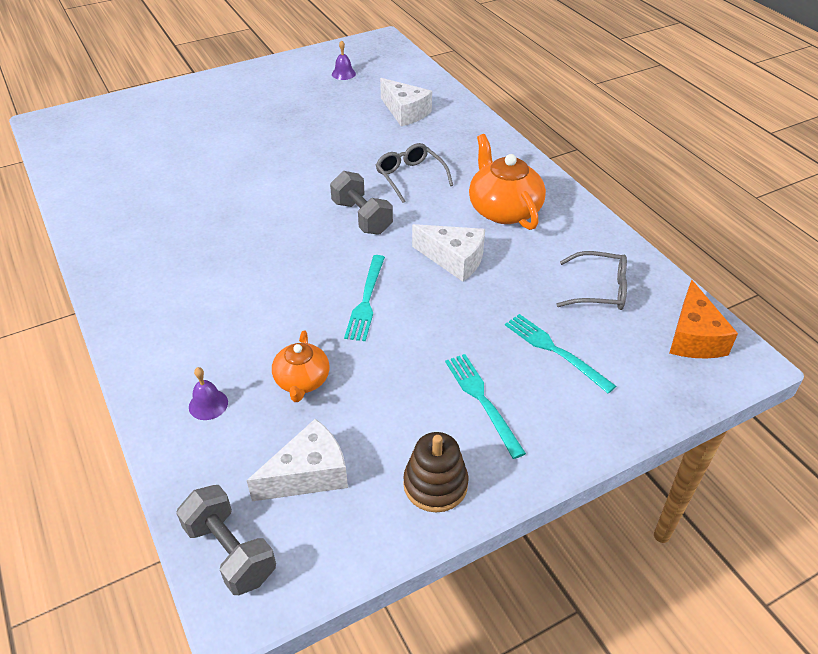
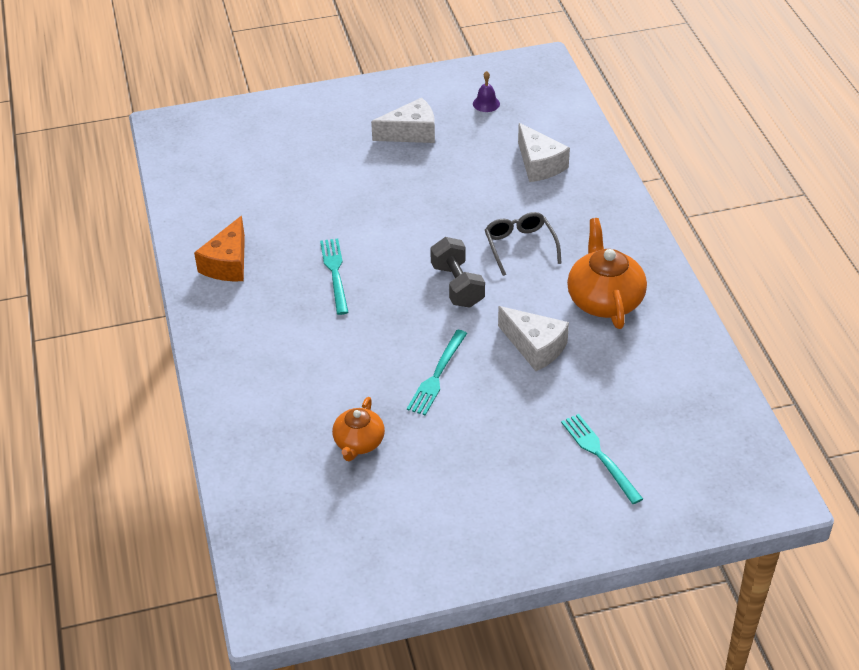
camera: 15 degrees right, 0 degrees up
(208, 404) = (273, 449): purple bell -> none
(230, 552) = (268, 574): grey dumbbell -> none
(308, 474) = (345, 525): white cheese -> white cheese (411, 133)
(435, 484) = (449, 554): brown stacking toy -> none
(482, 401) = (515, 490): turquoise fork -> turquoise fork (335, 273)
(599, 290) = (668, 402): grey glasses -> none
(693, 337) = (740, 466): orange cheese -> orange cheese (227, 263)

